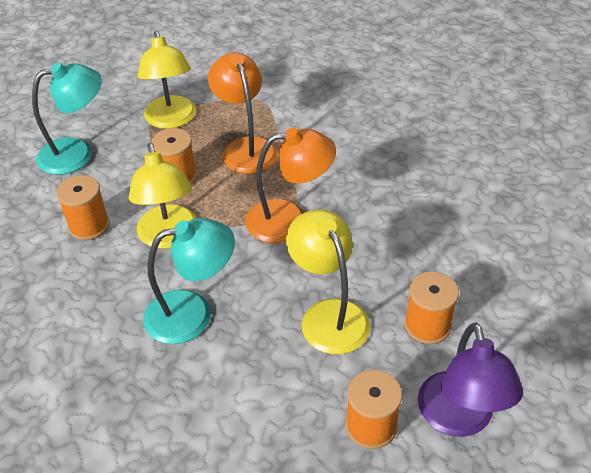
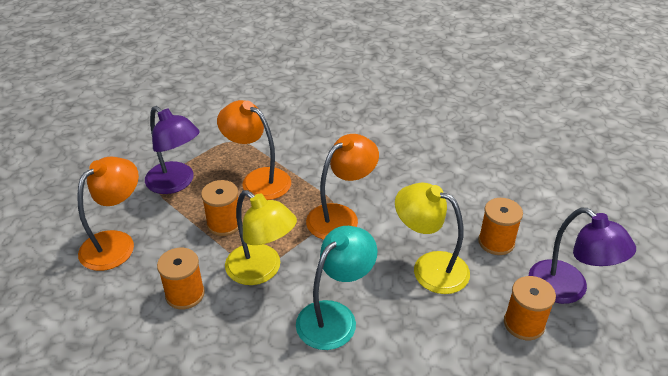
camera: 35 degrees left, 5 degrees down
(77, 153) = (116, 243): turquoise lamp -> orange lamp
(172, 120) = (176, 183): yellow lamp -> purple lamp

